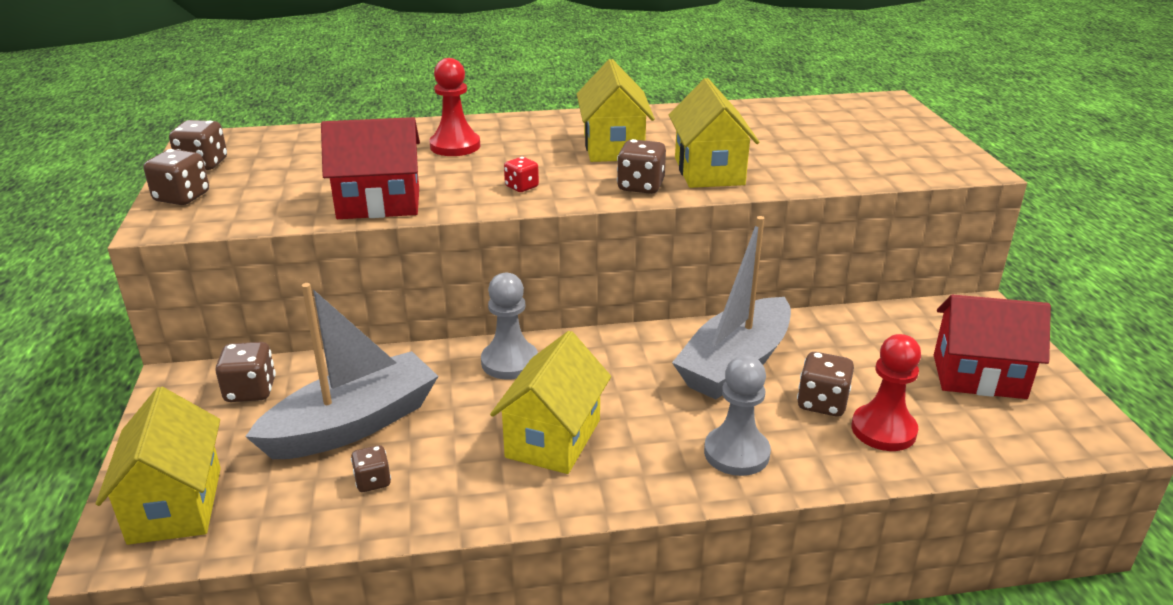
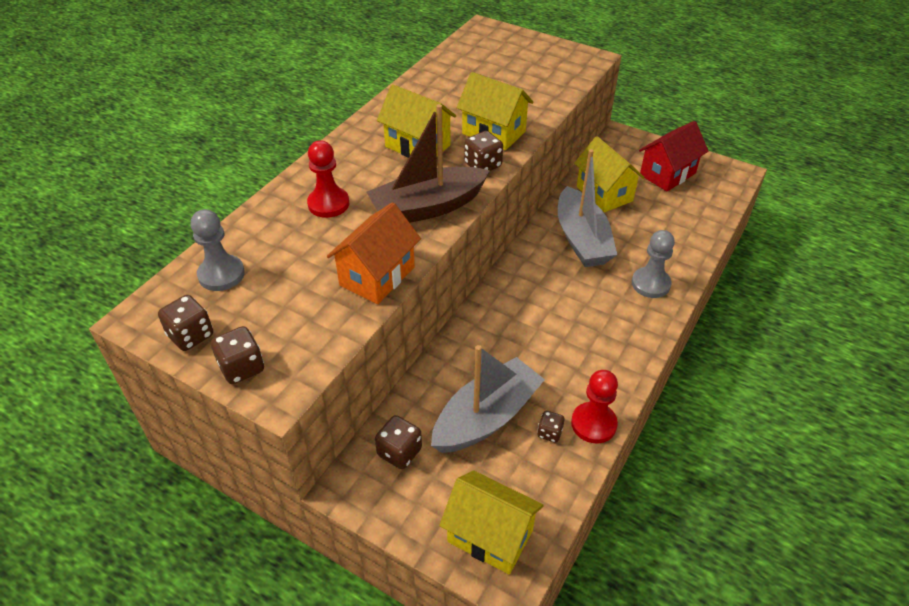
camera: 50 degrees left, 15 degrees up
(353, 424) = (486, 417): grey boat -> grey boat turned 45 degrees clockwise
(379, 204) = (377, 276): red house -> orange house
(509, 362) = (492, 320): grey pawn -> grey pawn (221, 274)
(521, 187) = (427, 207): red dice -> brown boat
(553, 438) = (579, 341): yellow house -> yellow house (604, 194)
(822, 403) = (640, 232): brown dice -> none
(883, 430) = (677, 228): red pawn -> red pawn (593, 424)

